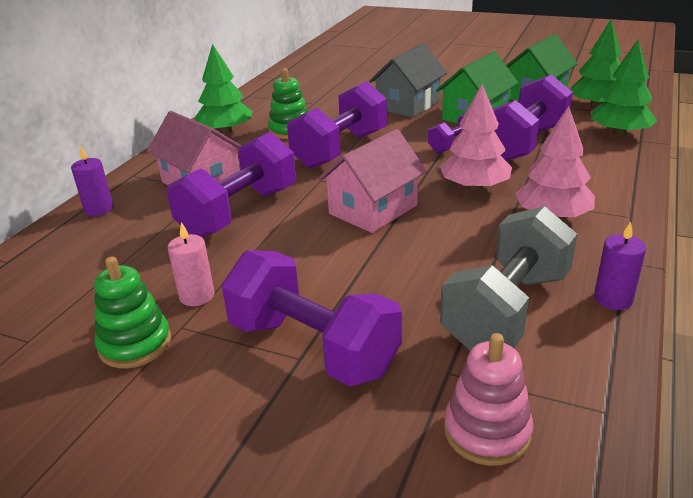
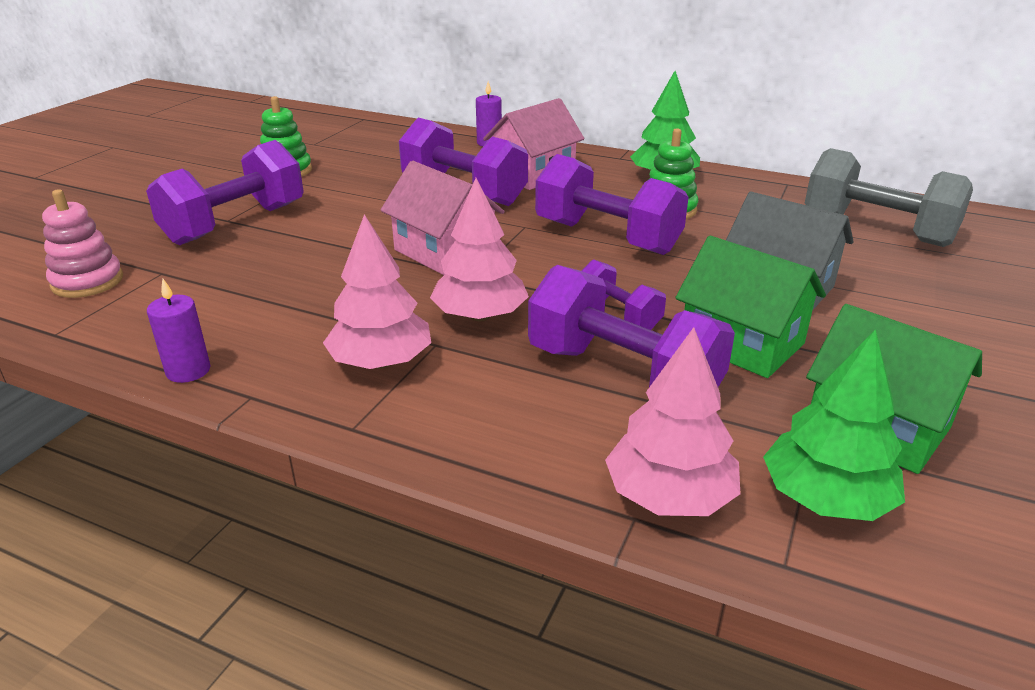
camera: 90 degrees right, 0 degrees up
(197, 296) = (332, 184): pink candle -> none
(506, 310) = (218, 307): grey dumbbell -> grey dumbbell (876, 230)
(619, 133) = (669, 496): green tree -> pink tree

